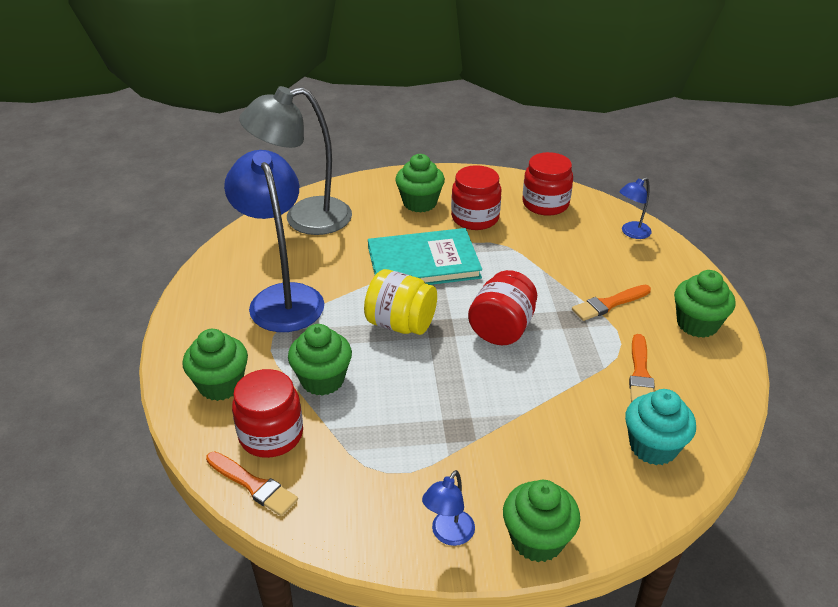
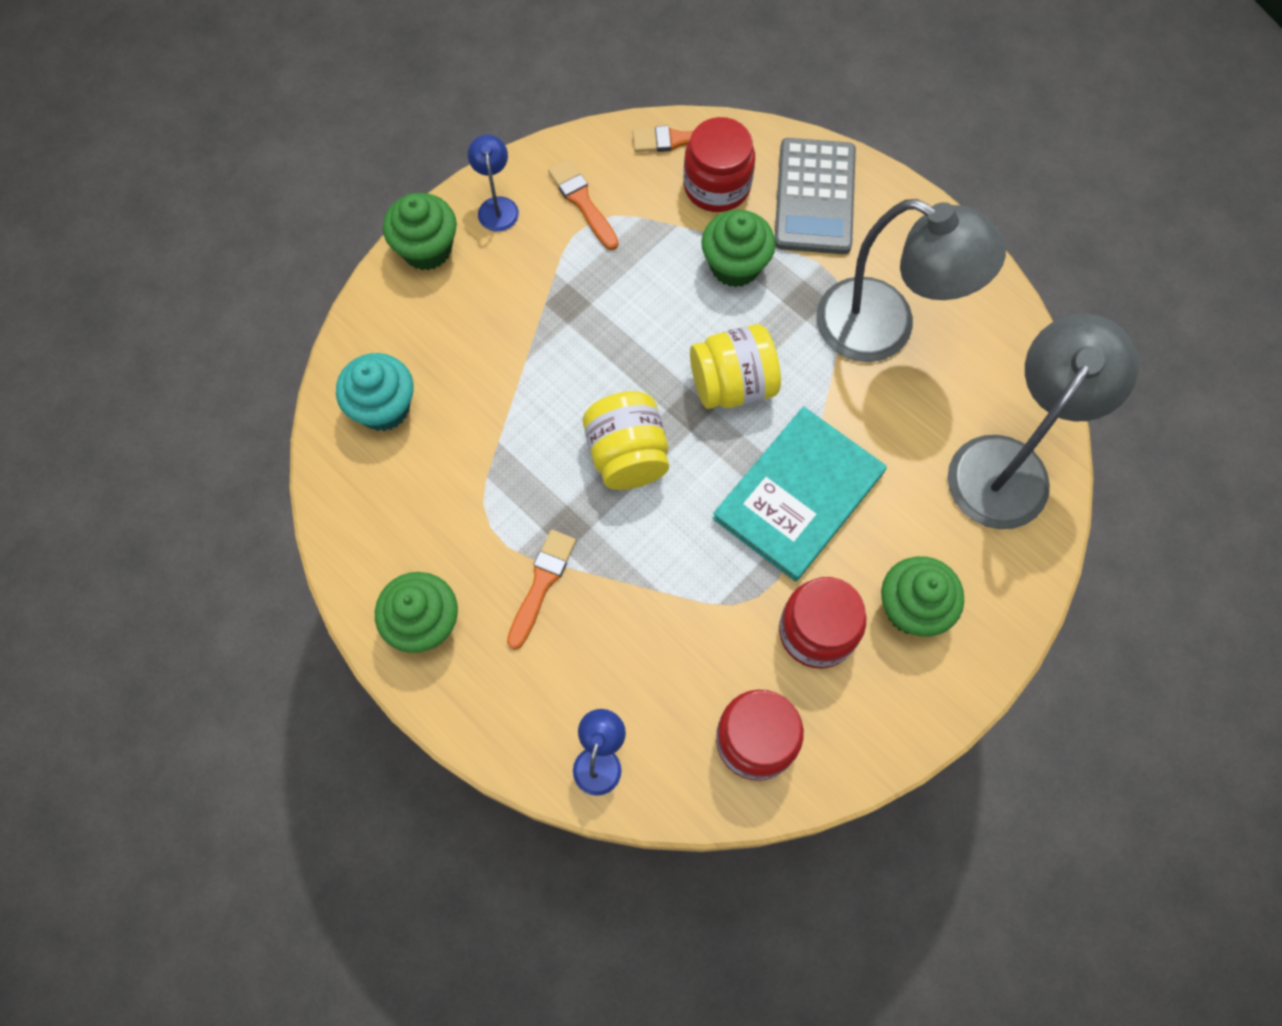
camera: 140 degrees right, 30 degrees up
(220, 385) = (814, 197): green cupcake -> grey calculator
(282, 298) = (884, 329): blue lamp -> grey lamp
(502, 328) = (627, 455): red jar -> yellow jar
(640, 374) = (445, 495): orange brush -> orange brush (582, 202)

